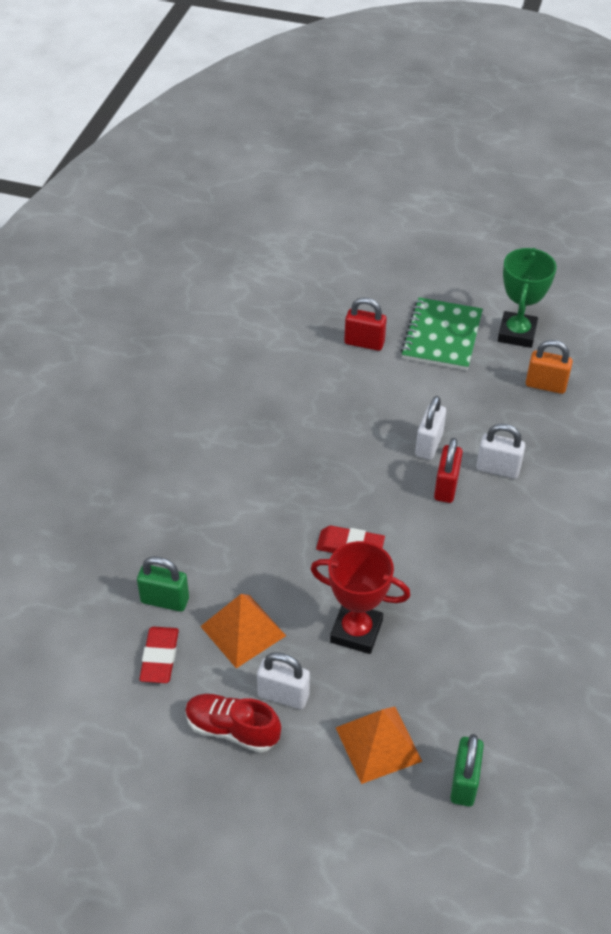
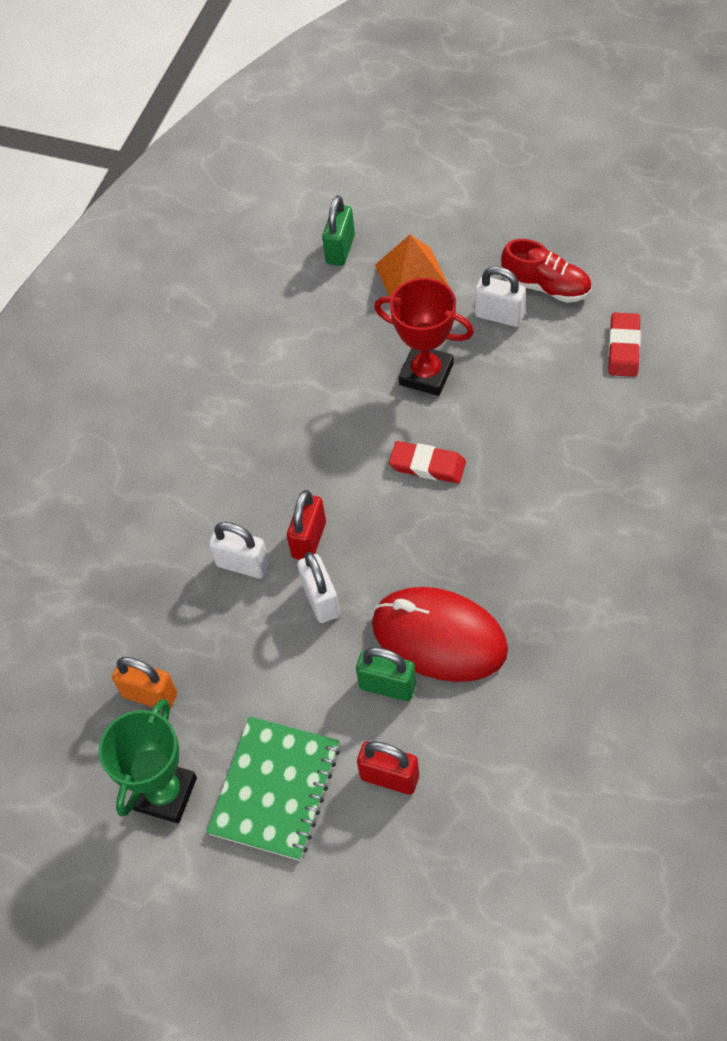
camera: 170 degrees left, 10 degrees up
(165, 600) = (627, 404): green padlock -> green padlock (387, 686)
(243, 630) = (542, 374): orange pyramid -> none
(334, 421) = (439, 637): none -> red mouse
(429, 444) = (321, 600): white padlock -> white padlock turned 45 degrees counterclockwise

